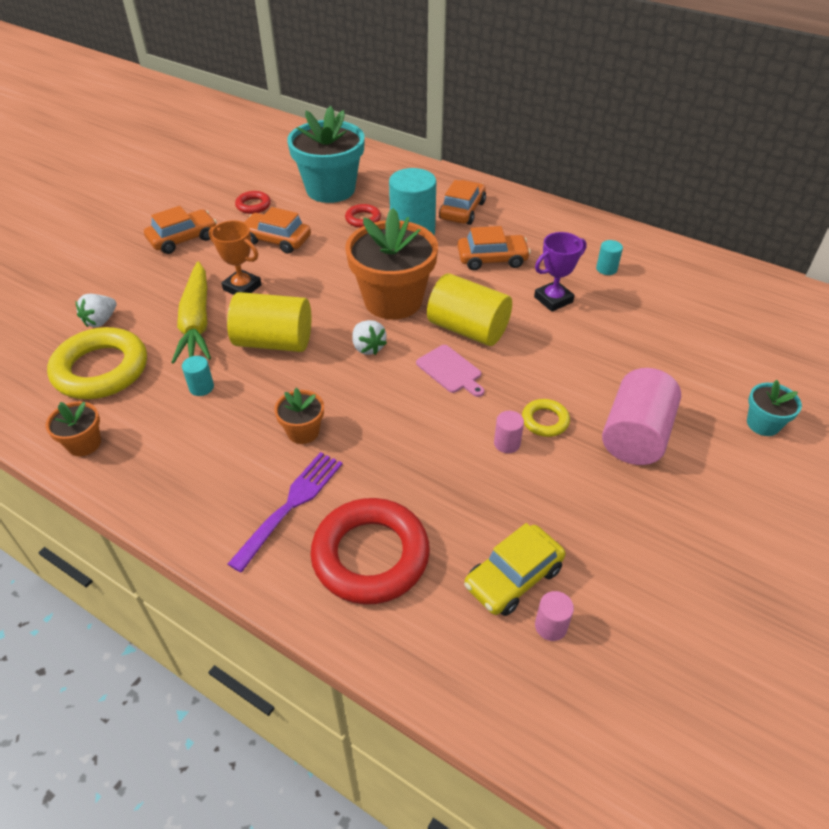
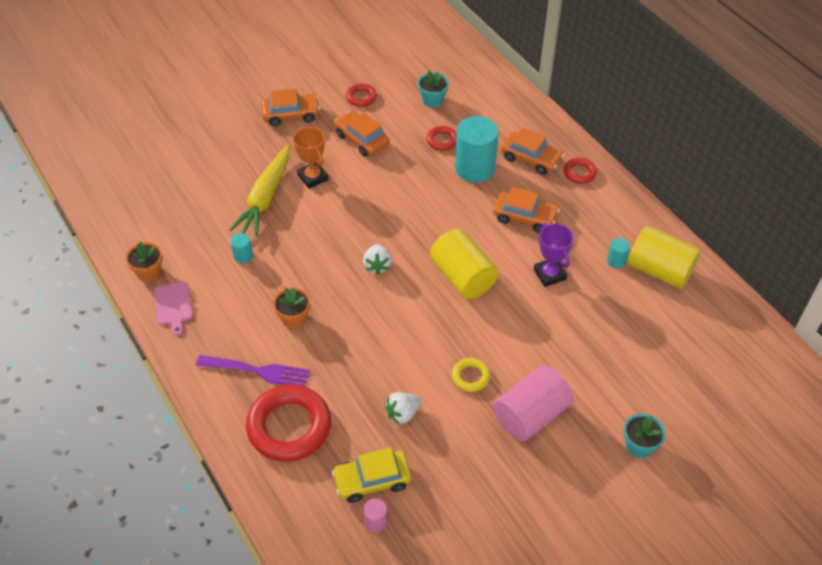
camera: 25 degrees right, 5 degrees up
(101, 321) = (200, 173): white strawberry -> white strawberry (402, 414)
(101, 369) = (183, 216): yellow ring -> none
(274, 342) = (311, 236): yellow cylinder -> yellow cylinder (659, 270)
(290, 506) = (257, 371): purple fork -> purple fork turned 45 degrees clockwise
(330, 189) = (432, 100): turquoise flower pot -> turquoise flower pot, size x0.46
(393, 300) = (420, 230): orange flower pot -> none
(450, 370) = (427, 308): pink cutting board -> pink cutting board (173, 305)
(462, 210) = (531, 159): orange car -> orange car turned 75 degrees clockwise
(507, 443) = (430, 383): pink cylinder -> none
(516, 209) = (579, 173): none -> red ring
(553, 299) = (549, 274): purple trophy -> purple trophy turned 75 degrees clockwise

